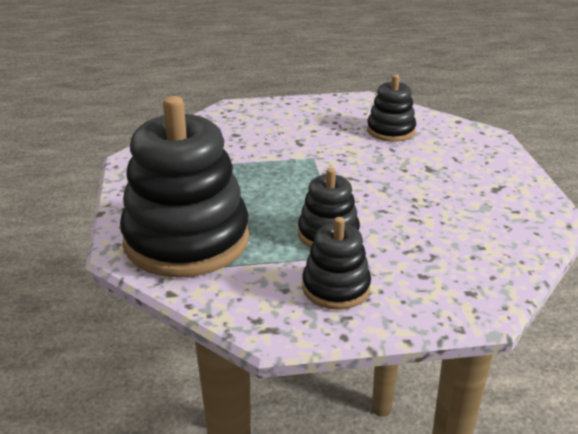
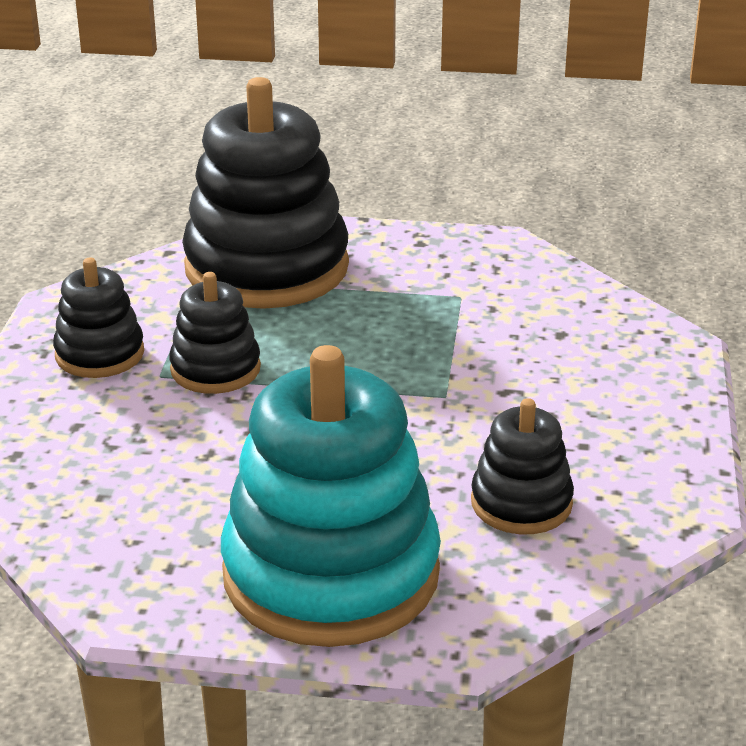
camera: 105 degrees right, 0 degrees up
(479, 167) = (331, 573): none -> turquoise stacking toy

